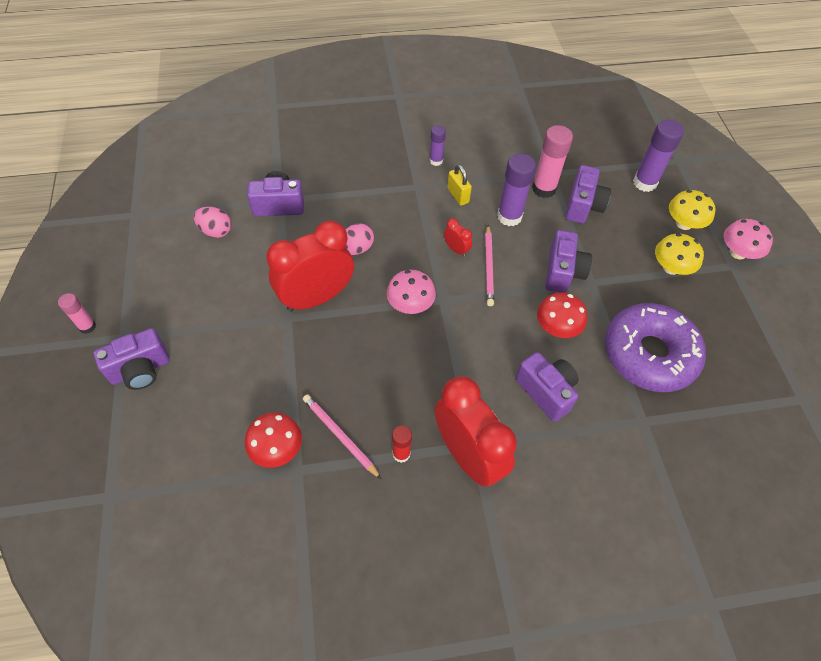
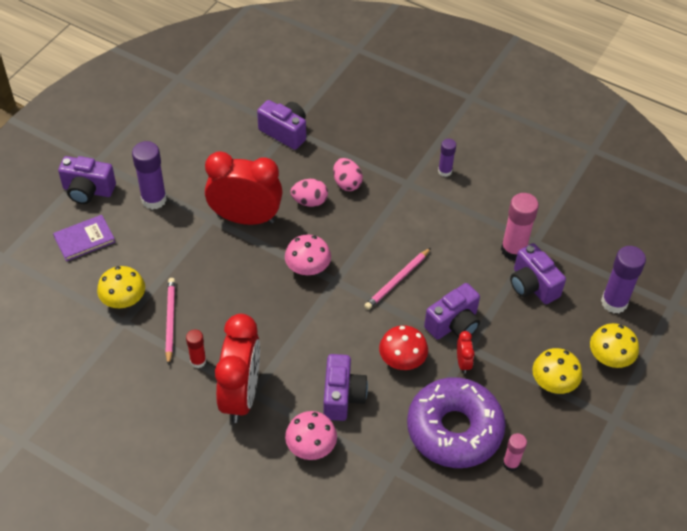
camera: 40 degrees right, 5 degrees down
(87, 326) = (81, 140): pink glue stick -> pink glue stick (511, 463)
(181, 419) = (84, 239): none -> purple book
(216, 231) = (222, 124): pink egg -> pink egg (347, 183)
(277, 448) = (124, 300): red mushroom -> yellow mushroom
(456, 249) = (385, 251): red clock -> red clock (463, 362)
(458, 195) = (433, 210): yellow padlock -> none
(509, 216) = (457, 253): purple glue stick -> purple glue stick (154, 199)
(583, 206) = (532, 285): purple camera -> purple camera turned 90 degrees clockwise
(738, 252) = (632, 412): pink mushroom -> pink mushroom (311, 446)

